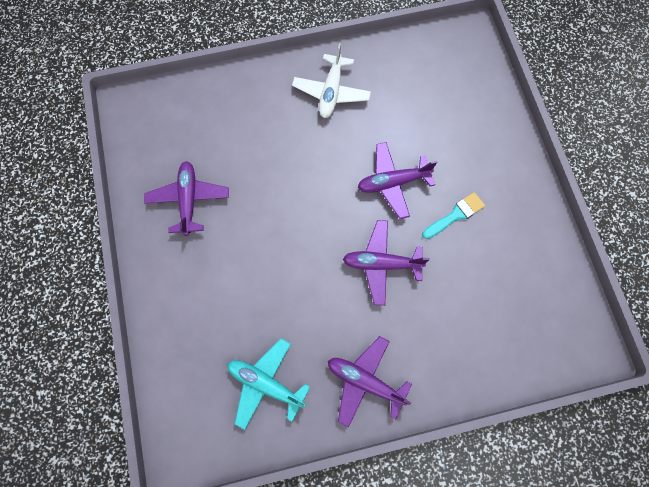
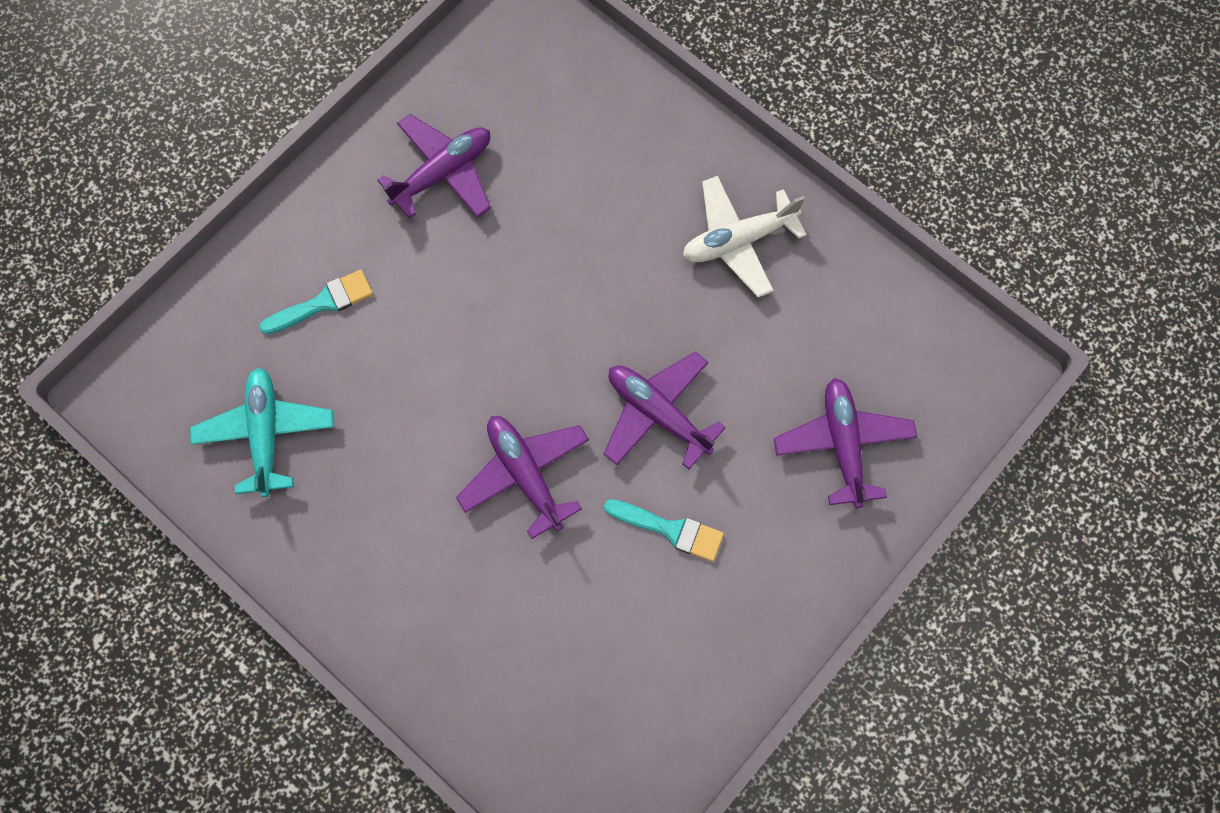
camera: 55 degrees right, 0 degrees up
(213, 306) = (323, 302): none -> turquoise brush
(365, 381) = (349, 555): purple plane -> purple plane (843, 444)

